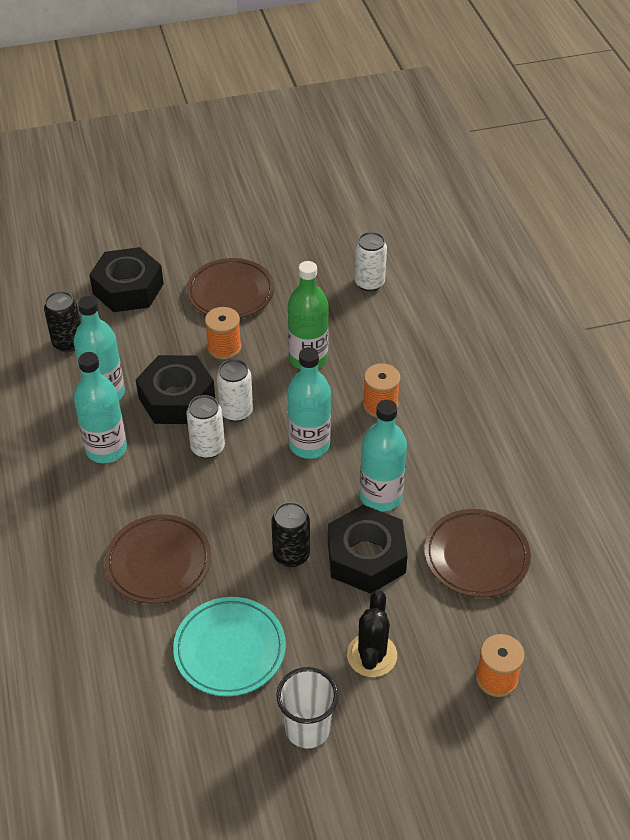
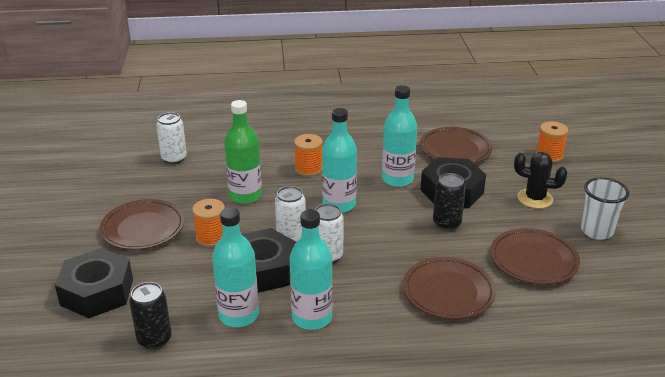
camera: 80 degrees left, 15 degrees down
(230, 649) = (533, 260): turquoise plate -> brown plate

